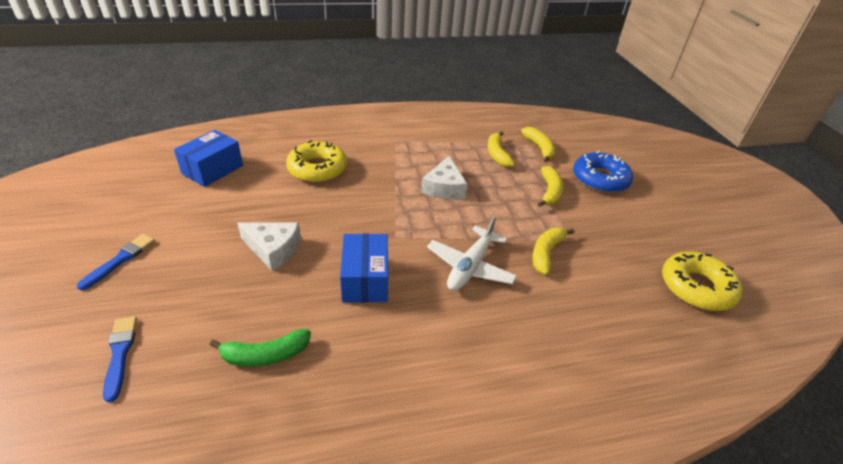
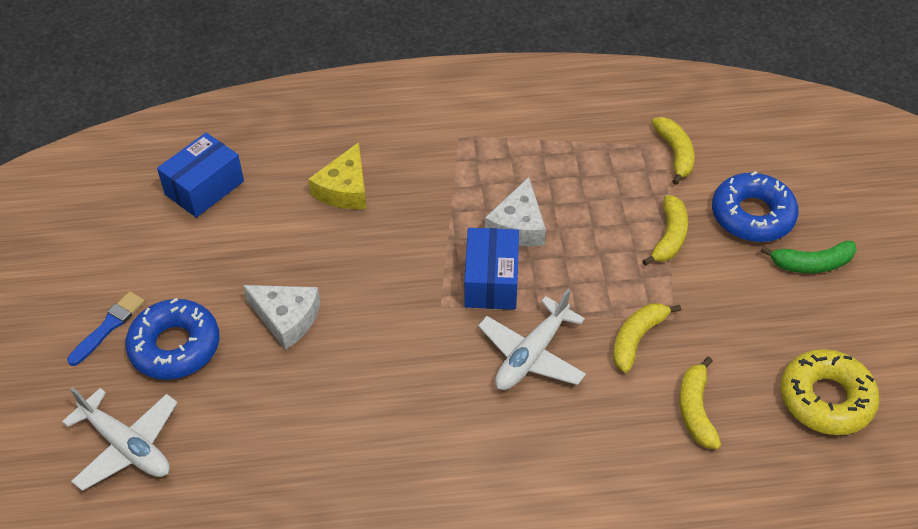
camera: 10 degrees right, 10 degrees up
(120, 354) = (127, 446): blue brush -> white plane
(177, 272) = (175, 346): none -> blue donut
(265, 355) = (280, 457): green banana -> green banana (811, 264)
(317, 169) = (344, 189): yellow donut -> yellow cheese
(365, 280) = (397, 367): blue box -> blue box (491, 281)
(497, 154) = (607, 165): yellow banana -> yellow banana (696, 410)

